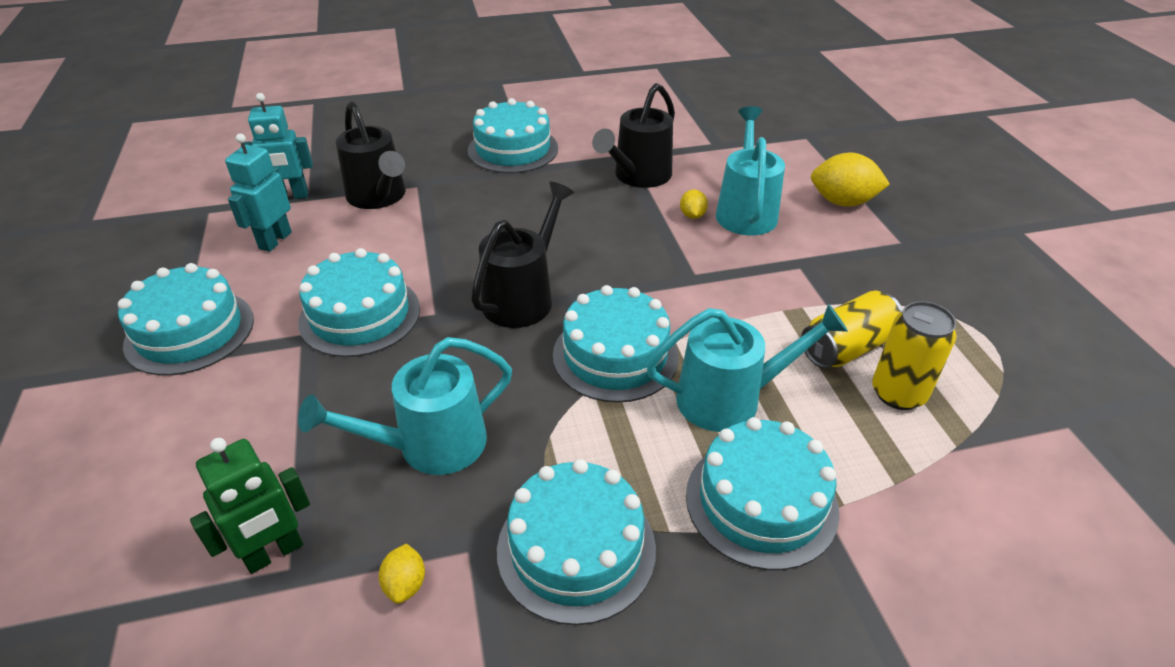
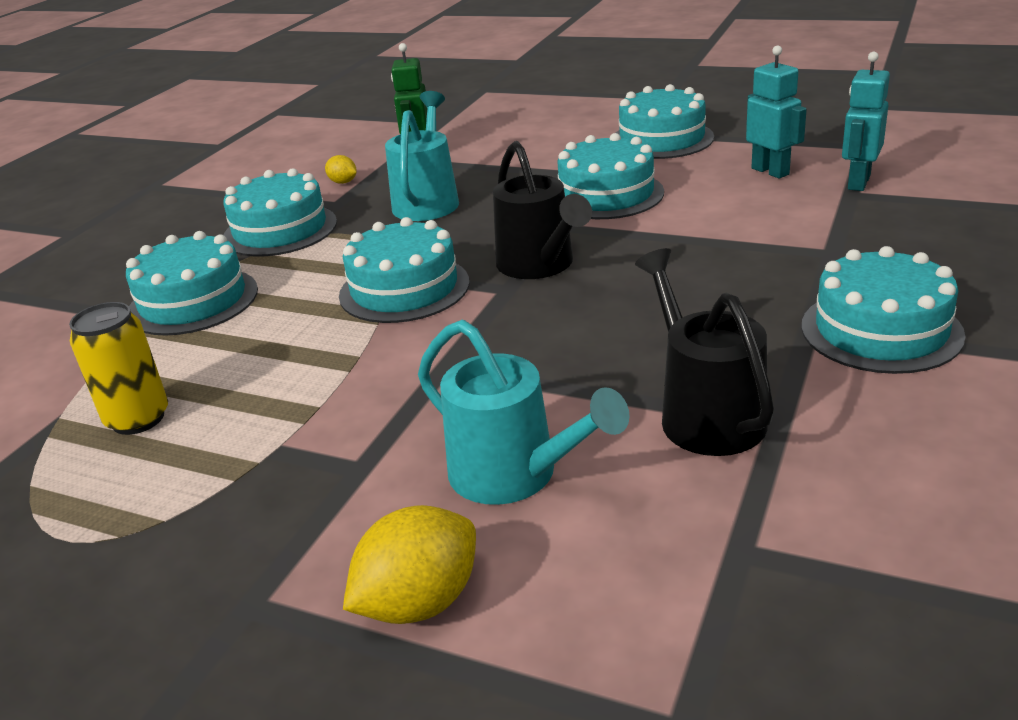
camera: 130 degrees right, 10 degrees down
(379, 197) = (814, 224): black watering can -> none
(692, 215) = (557, 421): yellow lemon -> none
(730, 399) = (280, 325): turquoise watering can -> none
(847, 348) = (219, 420): yellow can -> none

